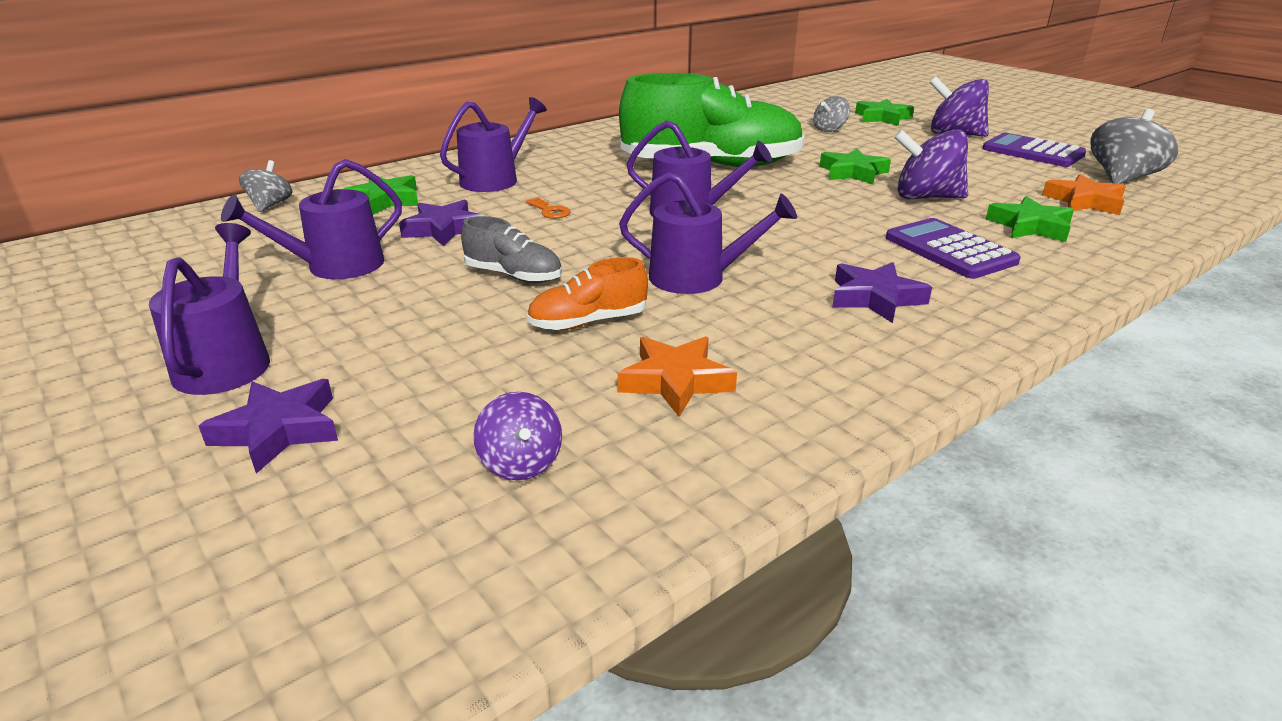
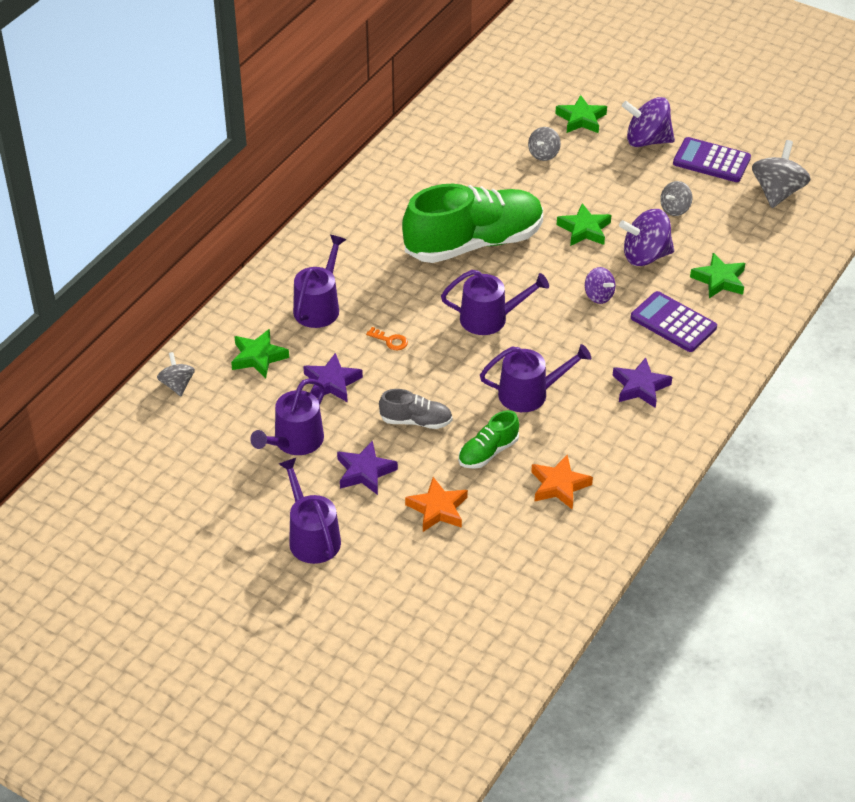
camera: 20 degrees left, 15 degrees up
(279, 430) = (386, 571): purple star -> purple star (365, 472)
(521, 463) = (515, 557): purple spinning top -> purple spinning top (598, 296)
(588, 322) = (488, 452): orange shoe -> green shoe
(977, 173) = (675, 209): none -> grey spinning top
(1084, 201) = (752, 236): orange star -> orange star (437, 509)

